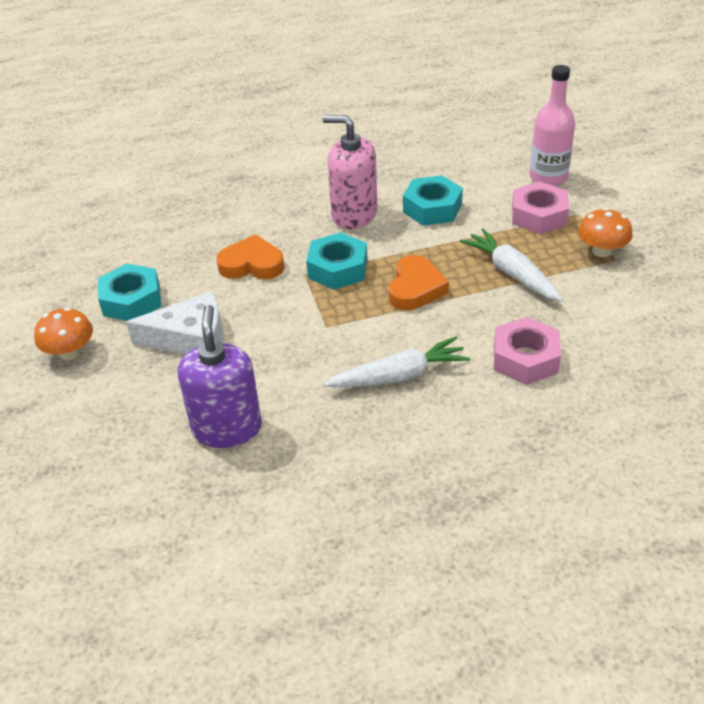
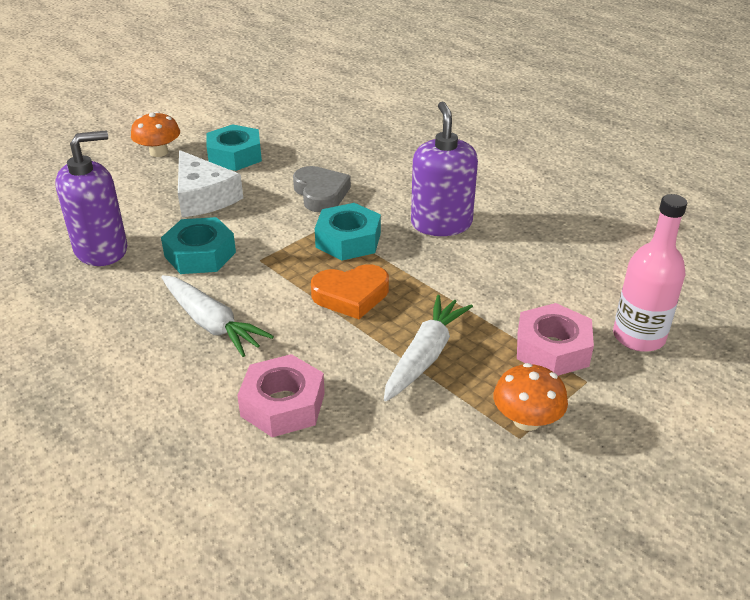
camera: 60 degrees right, 5 degrees down
(252, 264) = (320, 193): orange heart -> grey heart
(354, 214) = (441, 224): pink soap dispenser -> purple soap dispenser
(432, 208) = (495, 268): turquoise nut -> turquoise nut (200, 254)

